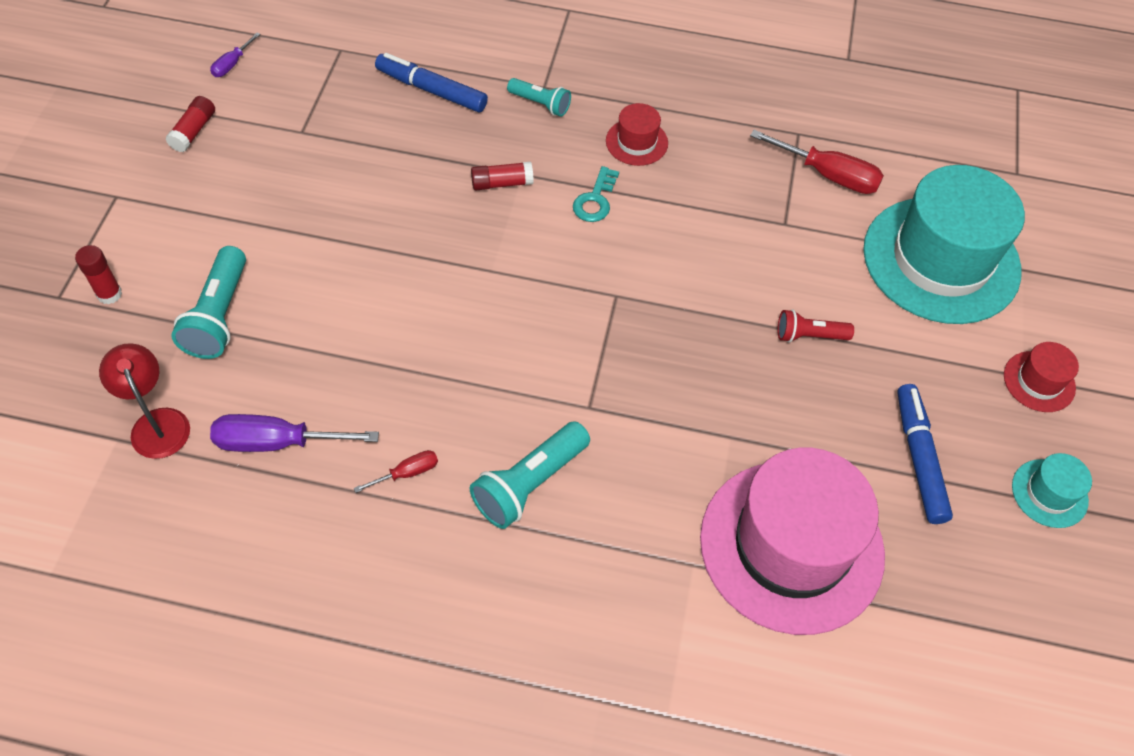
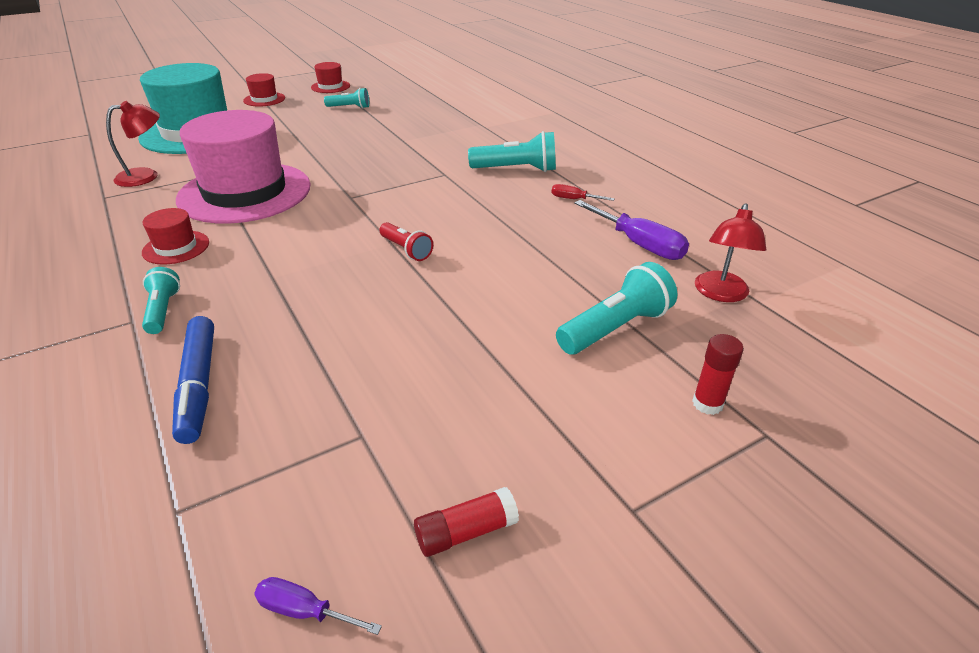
camera: 130 degrees left, 20 degrees down
(232, 64) = (304, 611): purple screwdriver -> purple screwdriver turned 150 degrees counterclockwise
(501, 183) = (295, 280): red glue stick -> none
(595, 200) = (267, 237): turquoise key -> none
(791, 546) = (440, 115): pink hat -> pink hat (245, 192)
(809, 336) = (304, 144): red flashlight -> red flashlight (406, 250)
(828, 175) = (146, 176): red screwdriver -> red lamp
(919, 458) = (349, 107): blue marker -> turquoise flashlight
(1049, 493) = (330, 87): turquoise hat -> red hat

